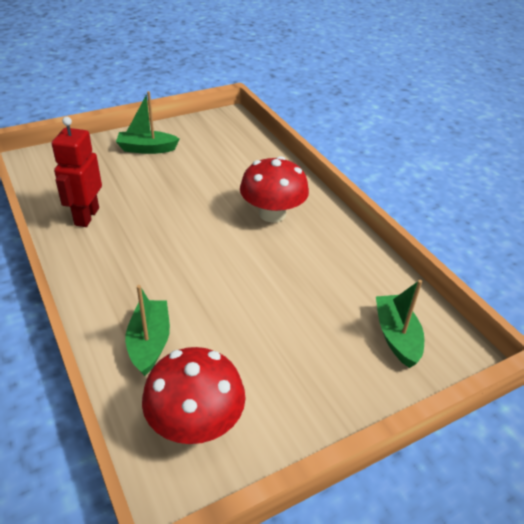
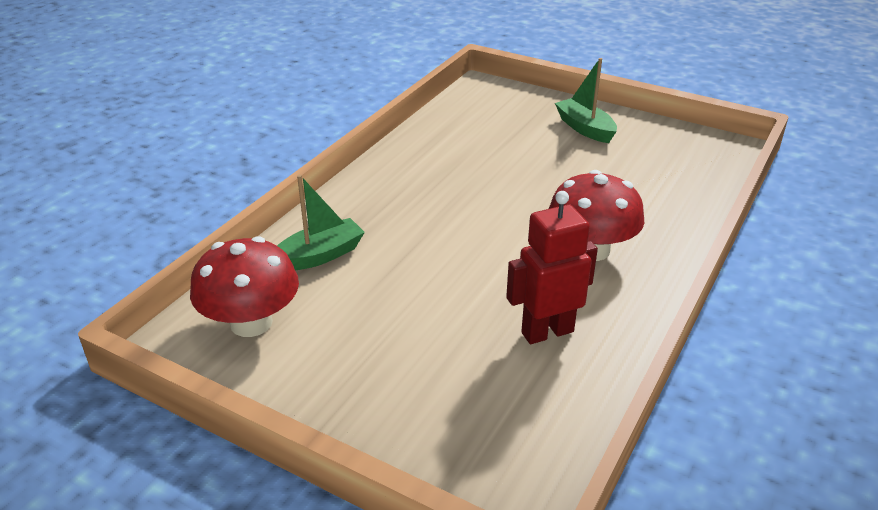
camera: 60 degrees right, 5 degrees down
(86, 216) = (440, 148): red robot -> red robot (547, 332)
(396, 336) = (491, 425): green boat -> none

